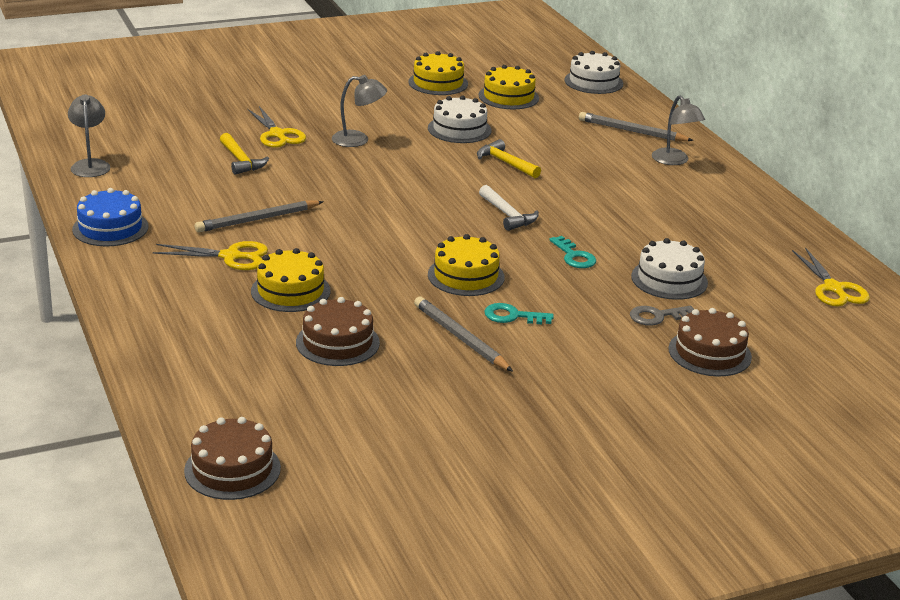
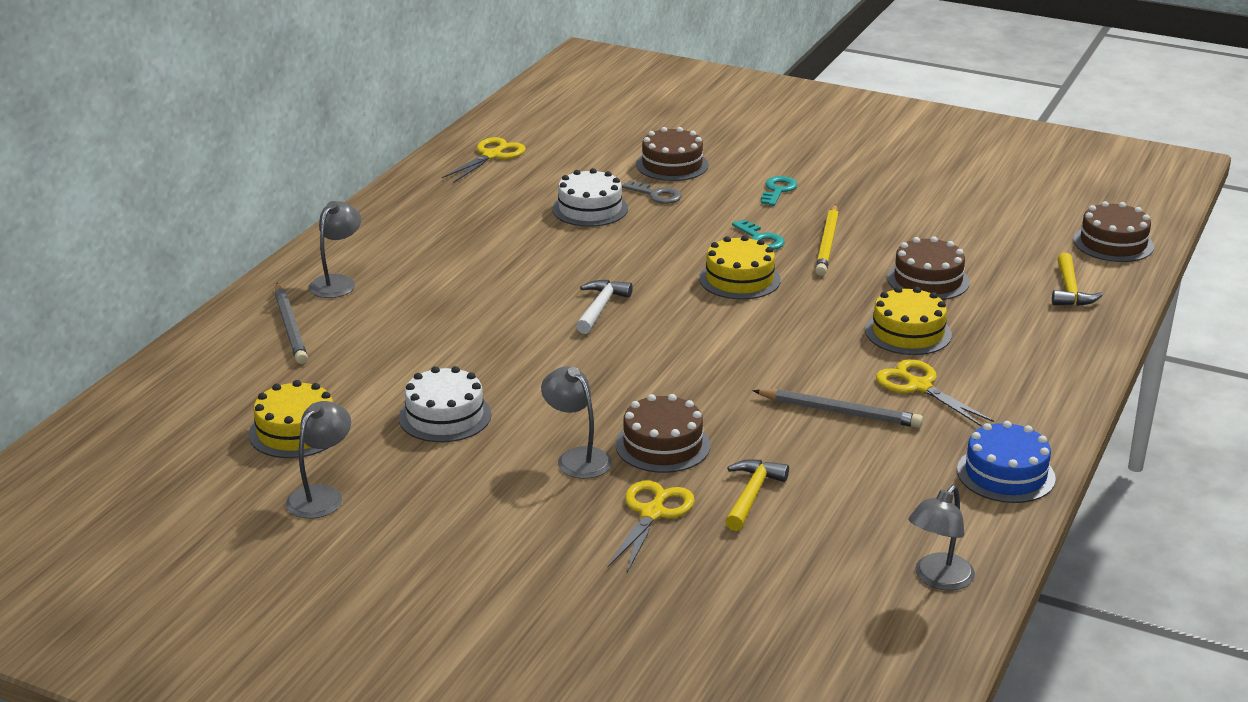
camera: 130 degrees left, 0 degrees up
(326, 162) = (662, 445): none -> brown cake
(438, 83) = (321, 495): yellow cake -> grey lamp
(460, 337) = (827, 244): grey pencil -> yellow pencil
(505, 163) = (488, 355): yellow hammer -> yellow hammer (1070, 290)
(574, 256) = (622, 253): turquoise key -> turquoise key (778, 190)
(593, 82) = (160, 402): white cake -> none

